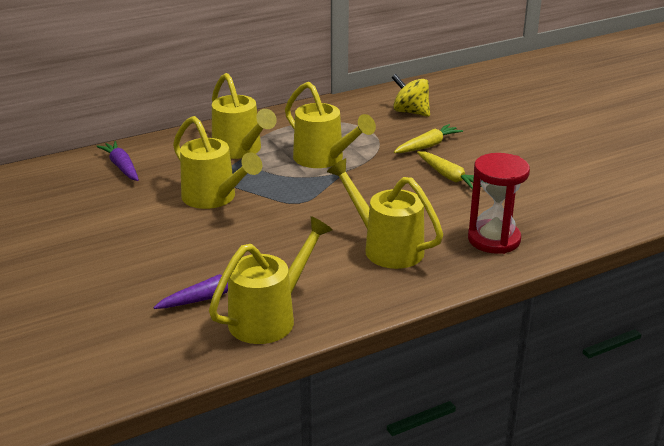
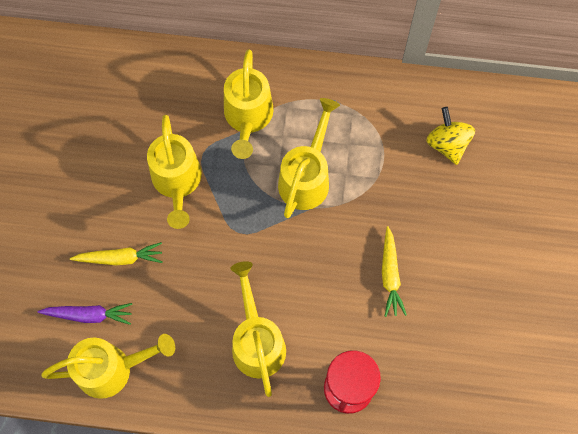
camera: 35 degrees right, 40 degrees up
(122, 167) = (137, 85): purple carrot -> none
(324, 159) = (306, 177): yellow watering can -> yellow watering can turned 150 degrees counterclockwise
(427, 146) = (413, 213): yellow carrot -> yellow carrot (120, 258)

